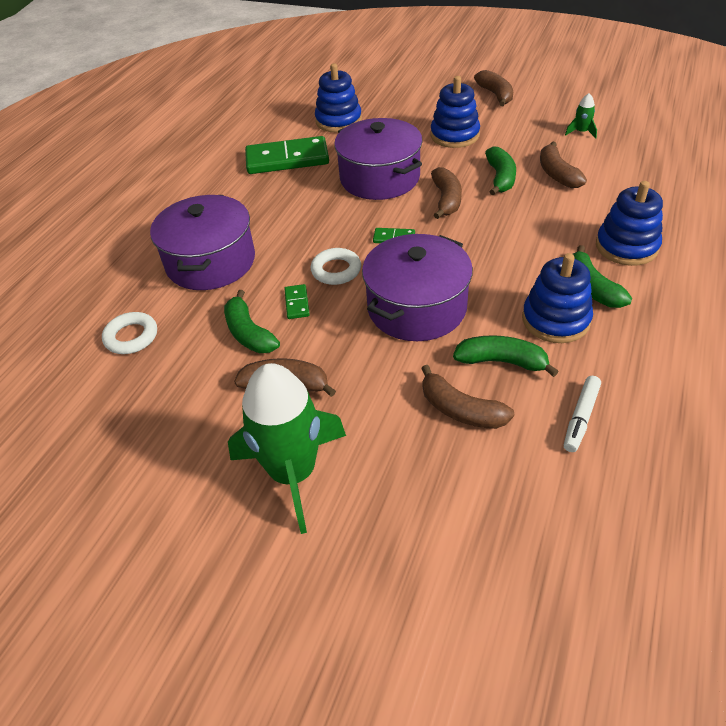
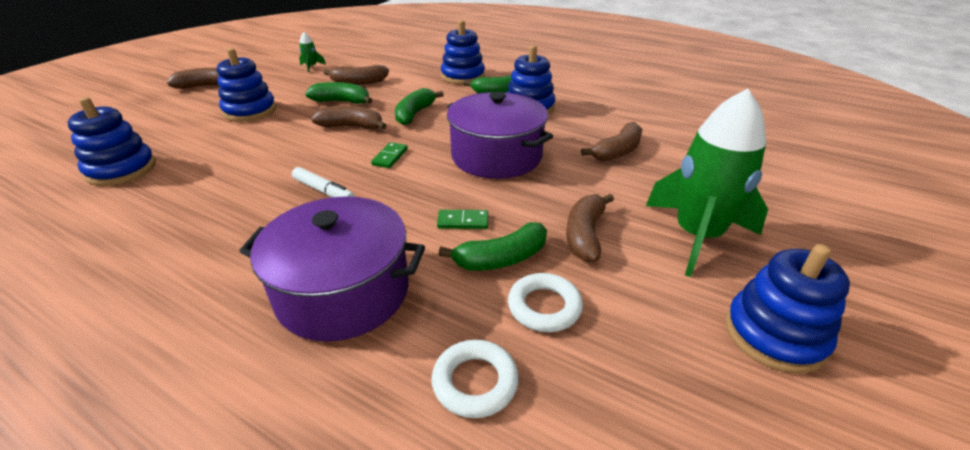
camera: 85 degrees left, 10 degrees down
(158, 511) = (774, 335): none -> blue stacking toy
(287, 159) = (160, 214): green domino -> none
(336, 270) = (420, 193): white ring -> white ring (544, 307)
(379, 178) = (279, 155): purple pot -> none
(501, 361) = (568, 130): green banana -> green banana (414, 114)
(580, 418) = (623, 114): white marker -> white marker (324, 191)

